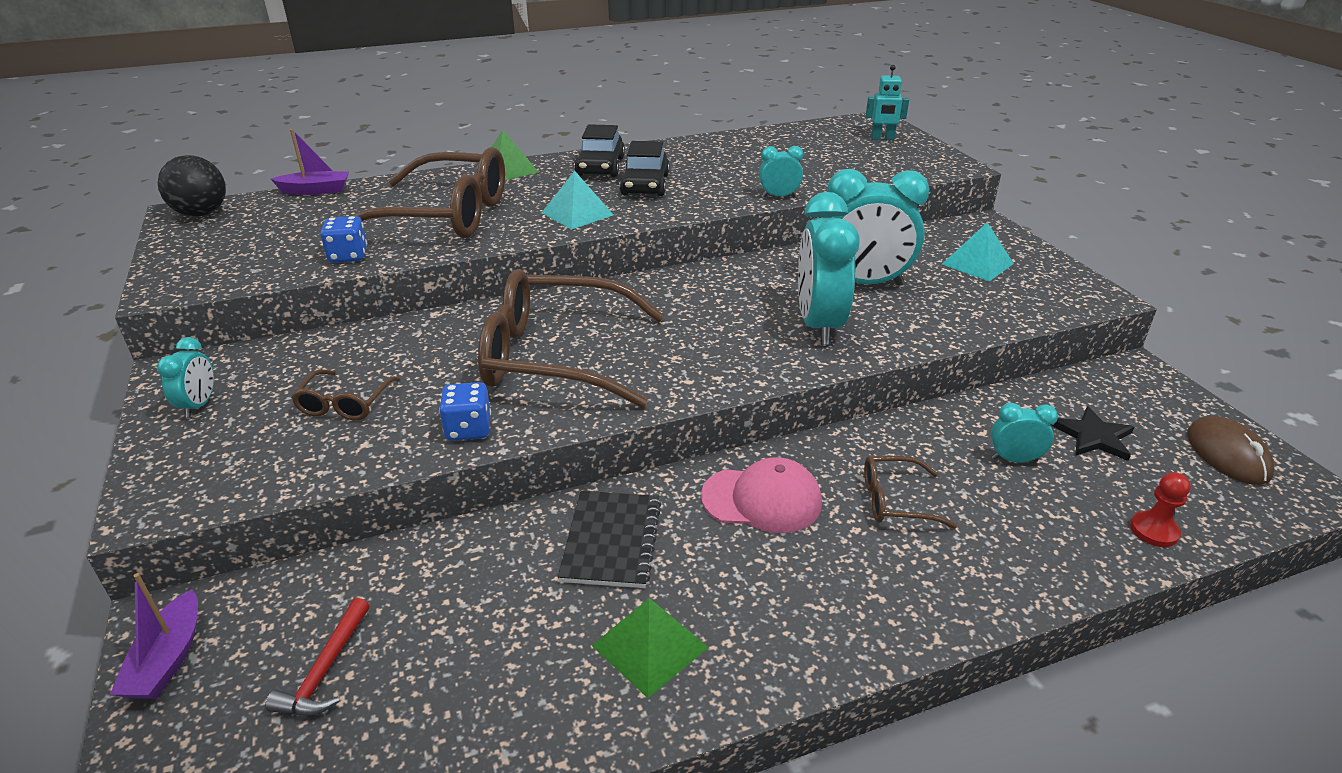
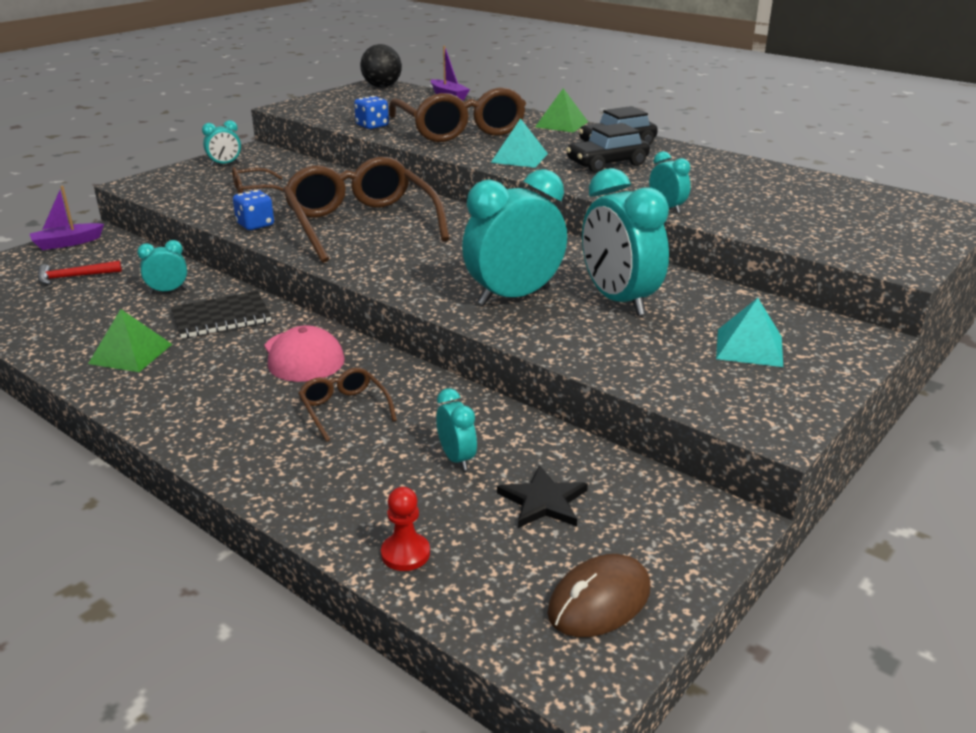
camera: 60 degrees right, 5 degrees down
(485, 573) = (168, 291): none -> turquoise clock
(882, 138) = (906, 222): turquoise robot -> none

